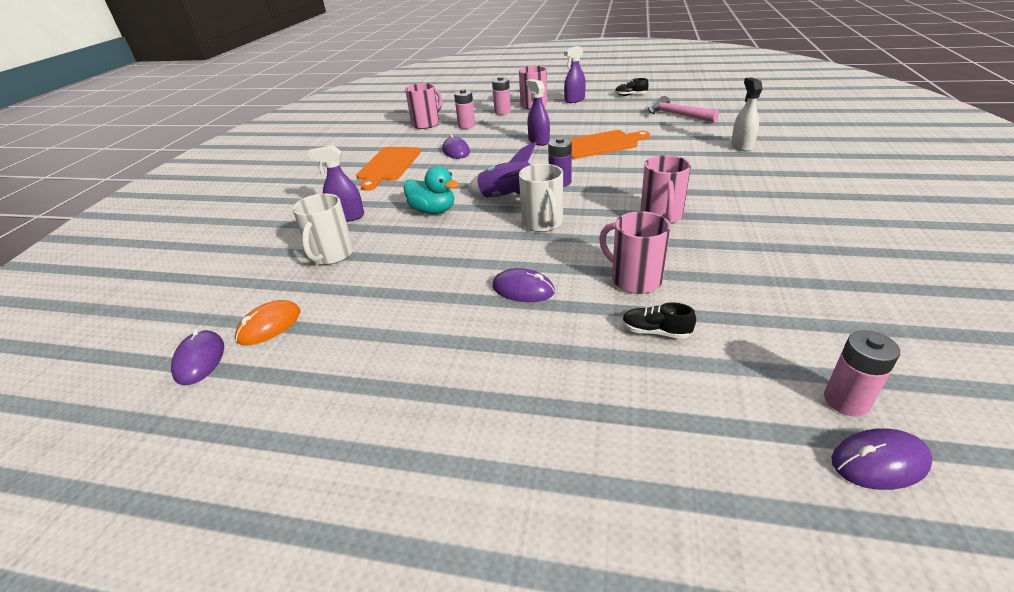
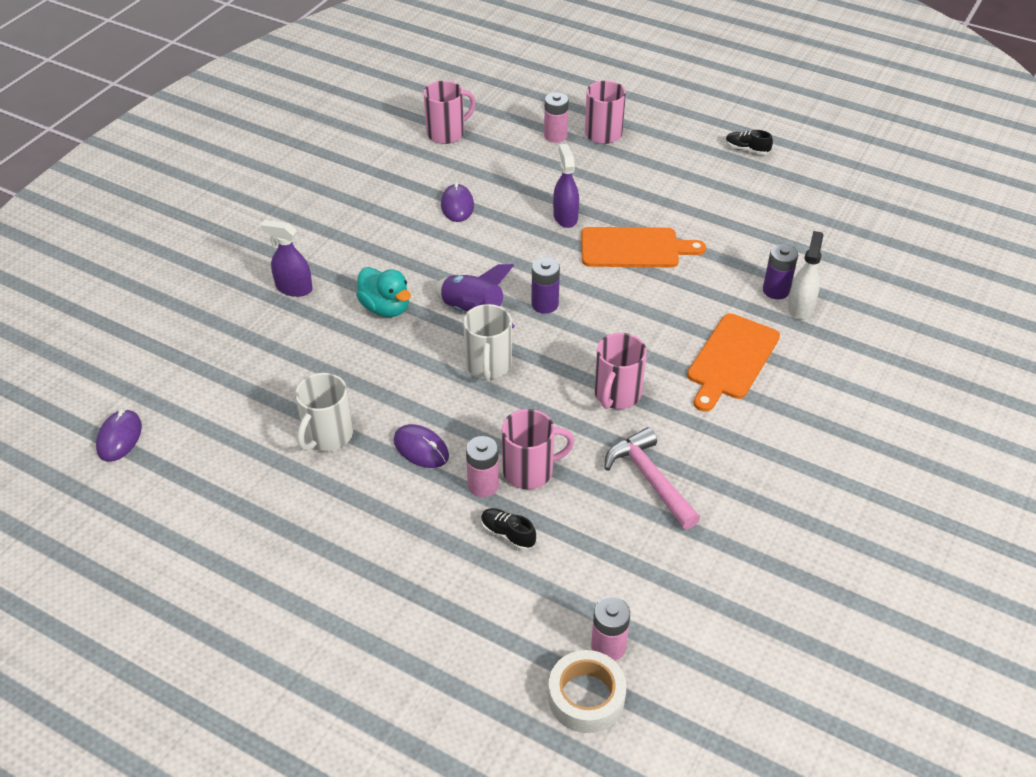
camera: 15 degrees right, 10 degrees up
(269, 325) = (183, 417): orange mouse -> none
(331, 255) = (261, 343): white mug -> white mug (327, 436)
(388, 166) = (368, 210): orange cutting board -> orange cutting board (731, 360)
(466, 126) = (495, 154): pink battery -> pink battery (483, 485)
(574, 100) = (664, 137): purple spray bottle -> none
(634, 279) = (530, 471): pink mug -> pink mug turned 105 degrees clockwise
(676, 115) = (773, 216): pink hammer -> pink hammer (650, 479)
(716, 142) = (776, 290): none -> purple battery
(879, 462) = (586, 697): purple mouse -> white tape

